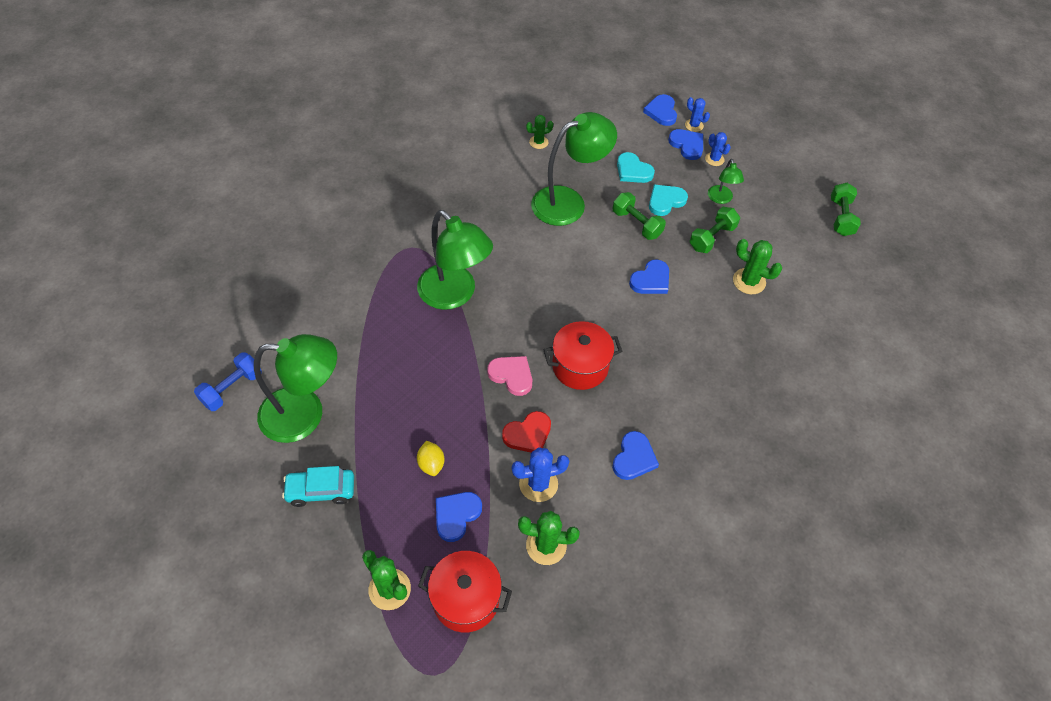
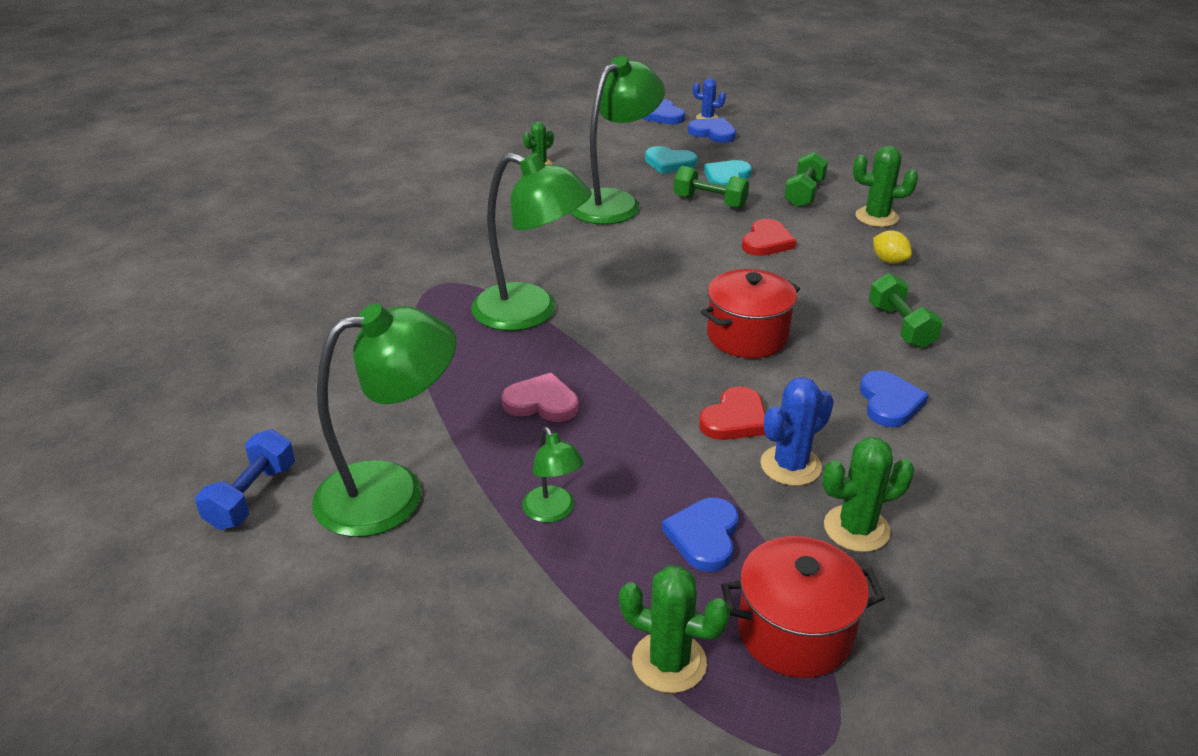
camera: 20 degrees left, 20 degrees down
(321, 490) = (474, 574): turquoise car -> none
(431, 464) = (624, 490): yellow lemon -> yellow lemon (889, 261)
(512, 375) = (666, 368): pink heart -> pink heart (541, 402)
(651, 280) = (766, 242): blue heart -> red heart
(714, 159) = (752, 137): blue cactus -> none
(721, 199) = (786, 163): green lamp -> green lamp (553, 512)
(841, 217) = (923, 150): green dumbbell -> green dumbbell (901, 326)

